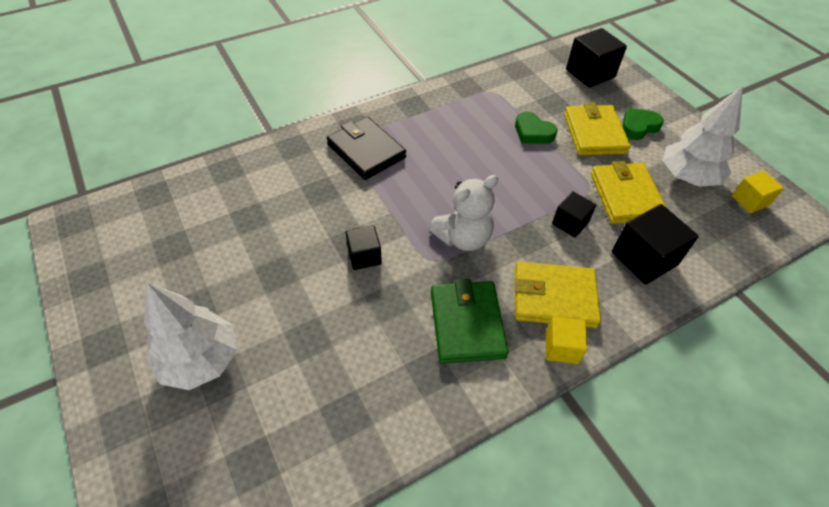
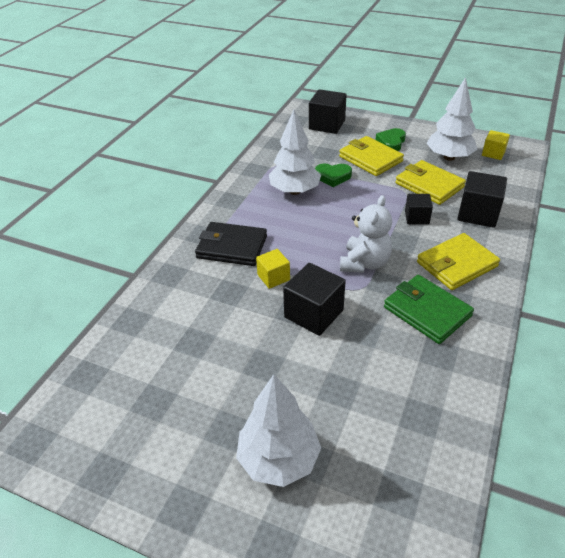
camera: 35 degrees left, 10 degrees down
(364, 256) = (313, 314): black cube -> black cube, size x1.66
(479, 127) = (294, 191): none -> white tree
(561, 347) = (492, 289): yellow cube -> yellow cube (273, 277)

